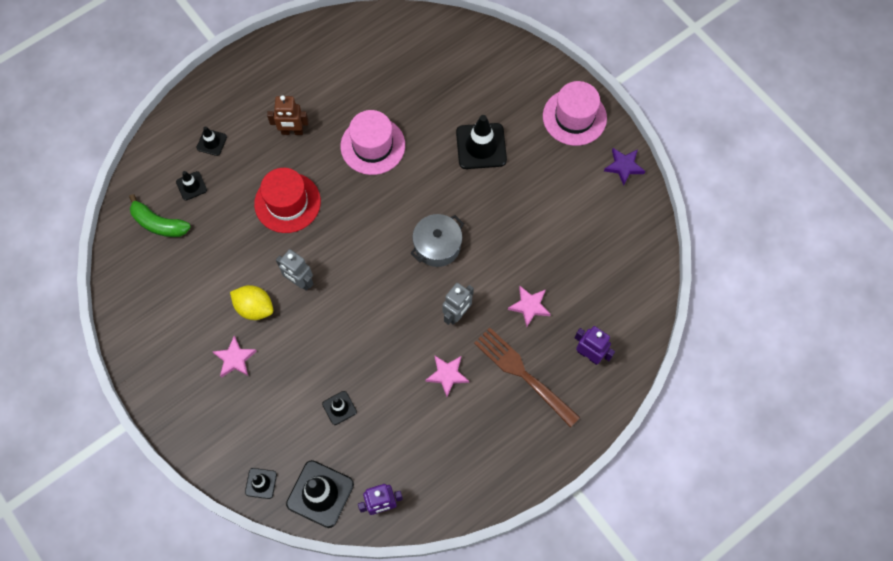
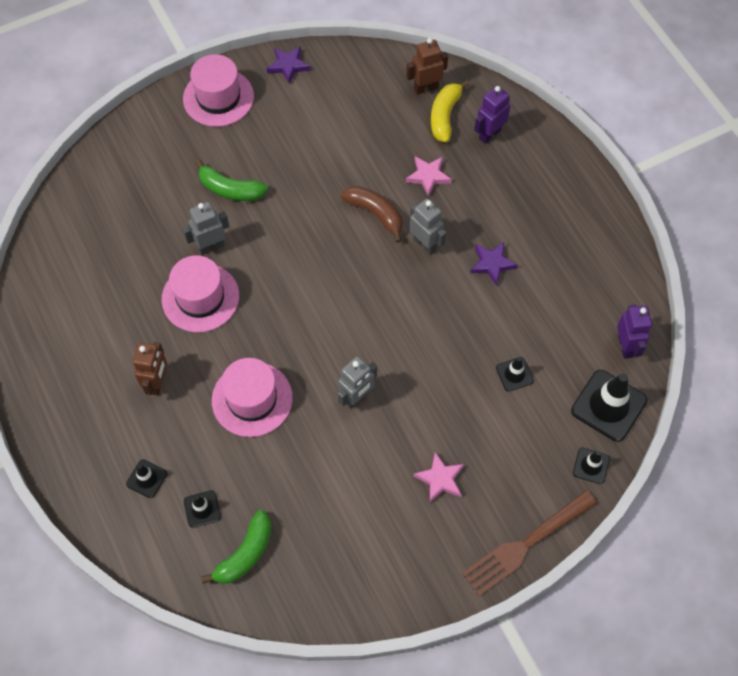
camera: 80 degrees left, 5 degrees down
(254, 308) = (380, 450): yellow lemon -> none
(287, 202) = (252, 399): red hat -> pink hat
(422, 143) = (211, 246): none -> grey robot
(437, 246) = (341, 250): grey pot -> none
(447, 375) = (492, 264): pink star -> purple star
(480, 268) = (376, 214): none -> brown banana
(481, 146) = (230, 189): black traffic cone -> green banana
(523, 374) = (501, 195): brown fork -> brown fork (525, 544)
(600, 311) = (444, 116): none -> yellow banana
(629, 289) = (426, 88): none -> brown robot

